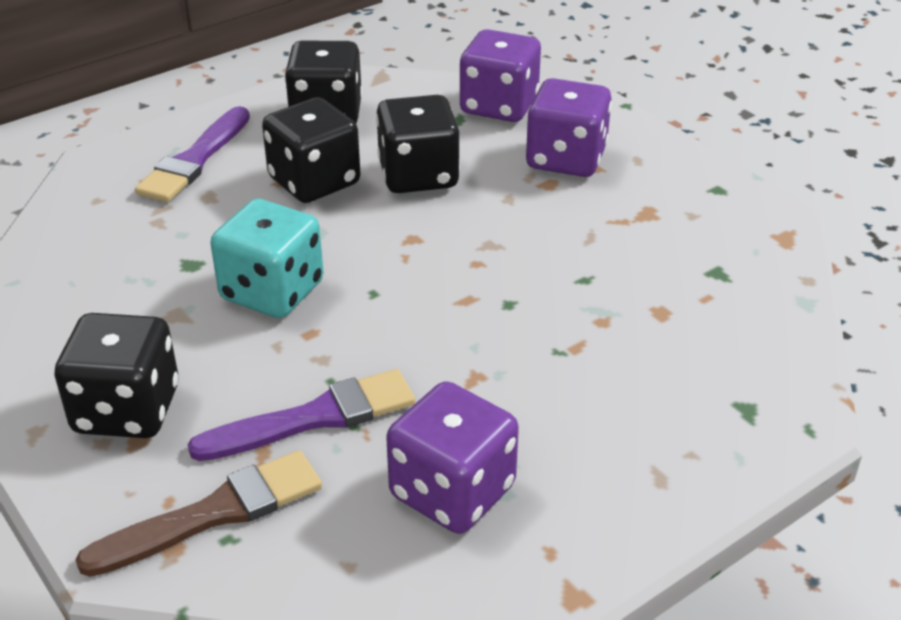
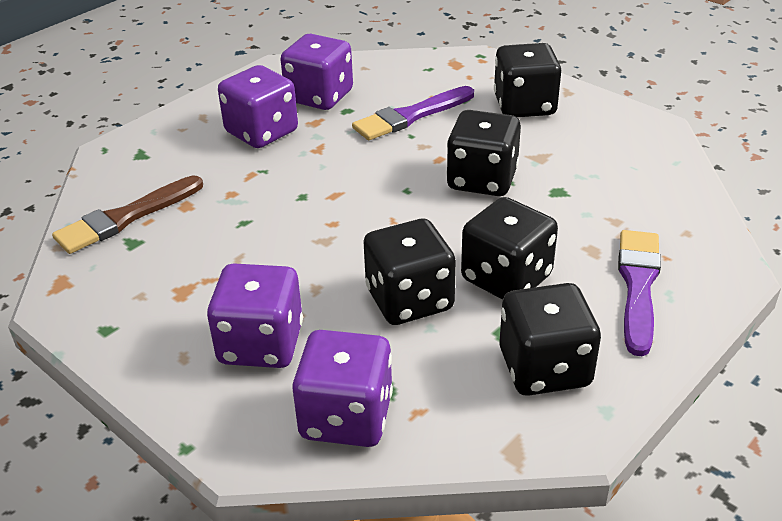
camera: 170 degrees right, 0 degrees up
(214, 513) = (441, 74): brown brush -> brown brush (125, 218)
(272, 291) = (482, 180): turquoise dice -> black dice
(558, 422) = (261, 132): none -> purple dice

